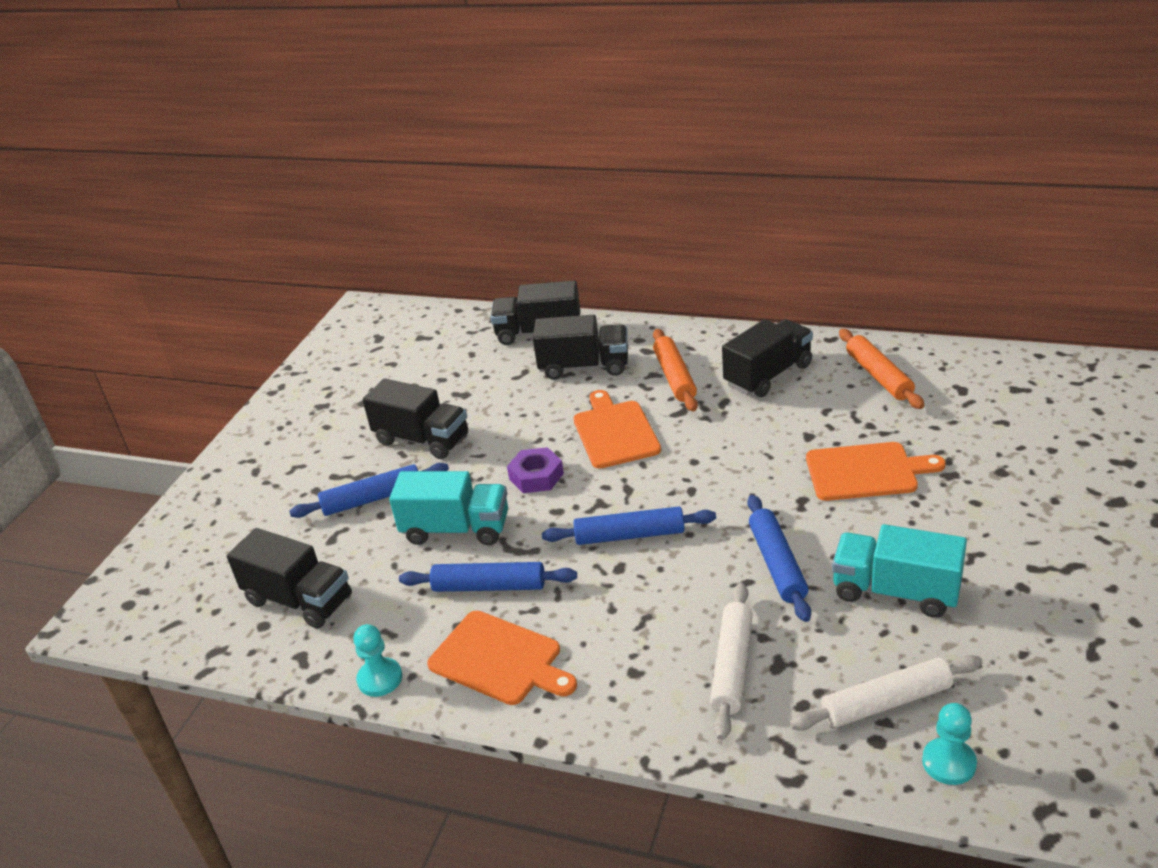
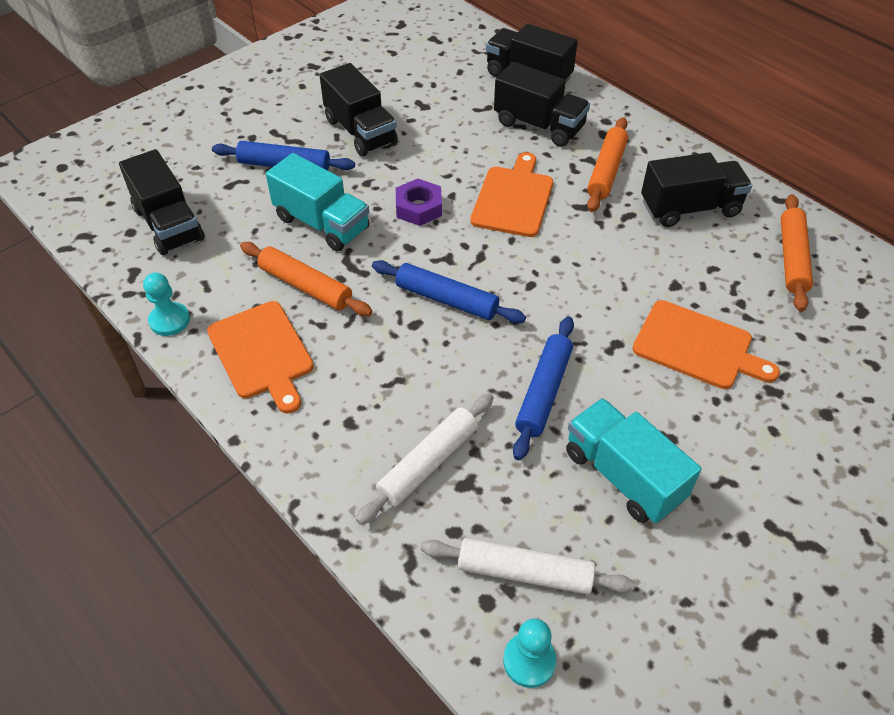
camera: 25 degrees right, 15 degrees up
(489, 586) = (306, 286): blue rolling pin -> orange rolling pin

